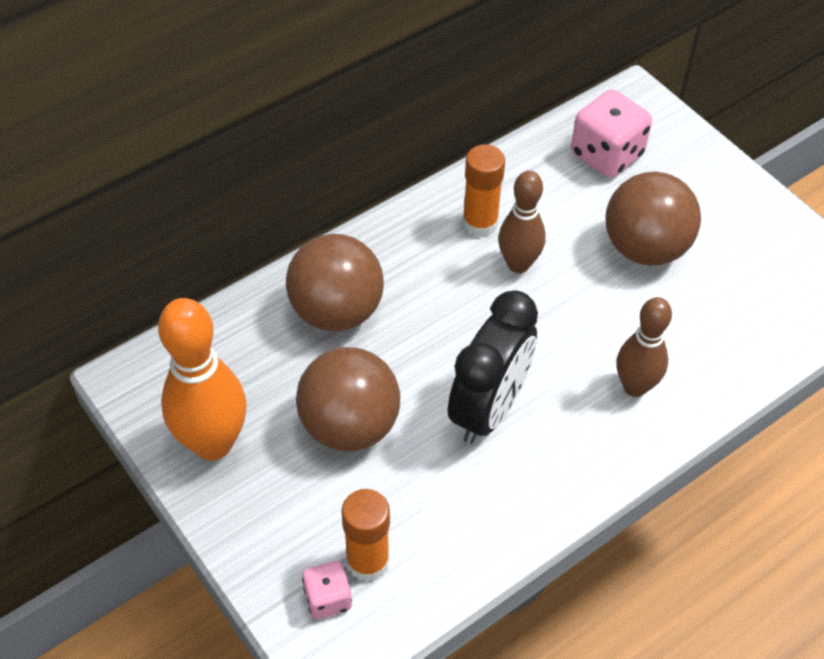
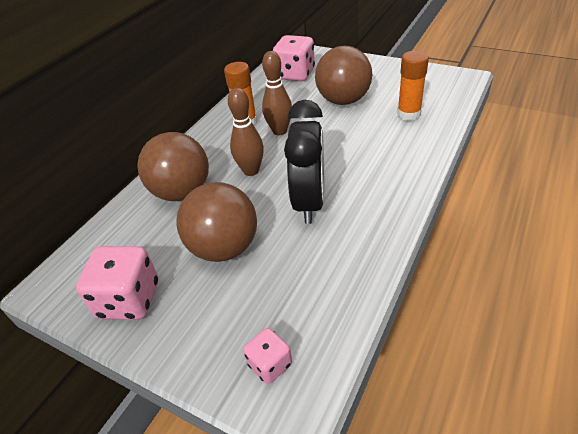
camera: 20 degrees left, 10 degrees down
(213, 443) = (129, 300): orange bowling pin -> pink dice
(367, 561) = (285, 324): orange glue stick -> orange glue stick (408, 114)
(635, 386) = (386, 157): brown bowling pin -> brown bowling pin (251, 171)

